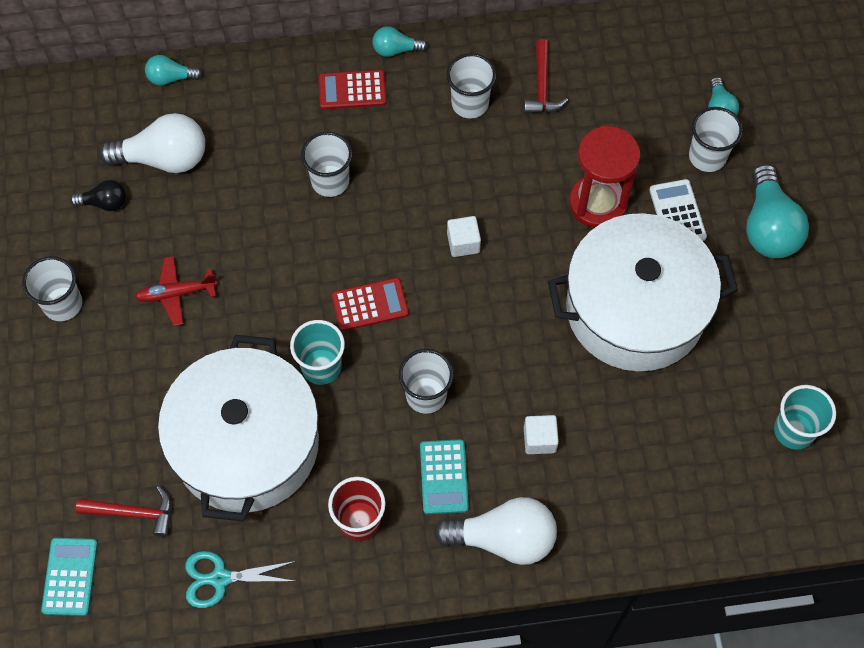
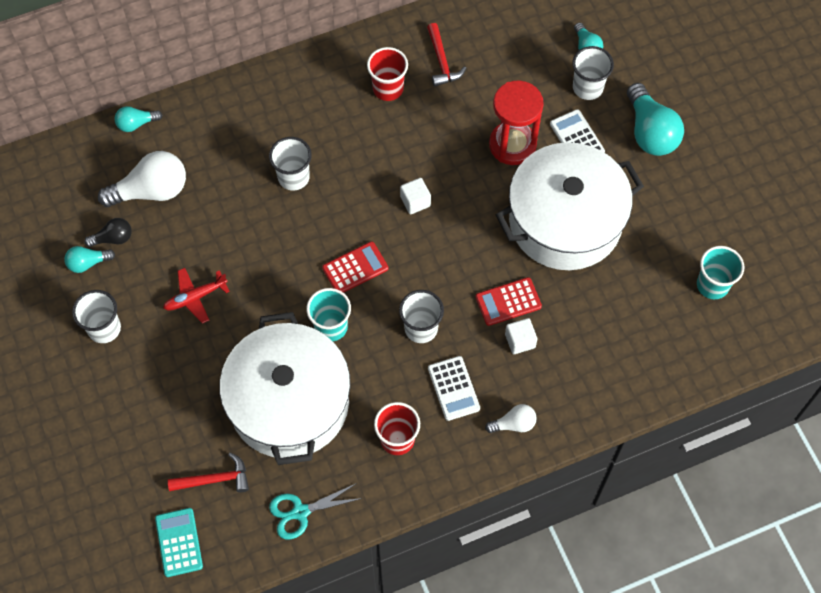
camera: 15 degrees left, 0 degrees up
(352, 90) = (289, 99): red calculator -> red calculator (508, 302)
(395, 50) = (315, 58): turquoise light bulb -> turquoise light bulb (88, 263)
(444, 477) = (453, 388): turquoise calculator -> white calculator
(470, 104) = (388, 88): white cup -> red cup
(503, 538) = (513, 424): white light bulb -> white light bulb, size x0.53

